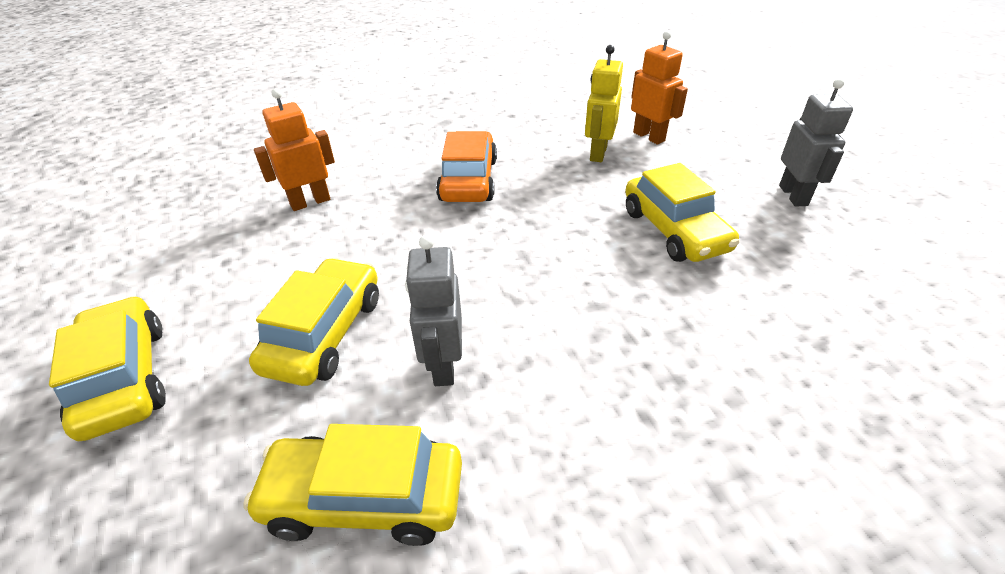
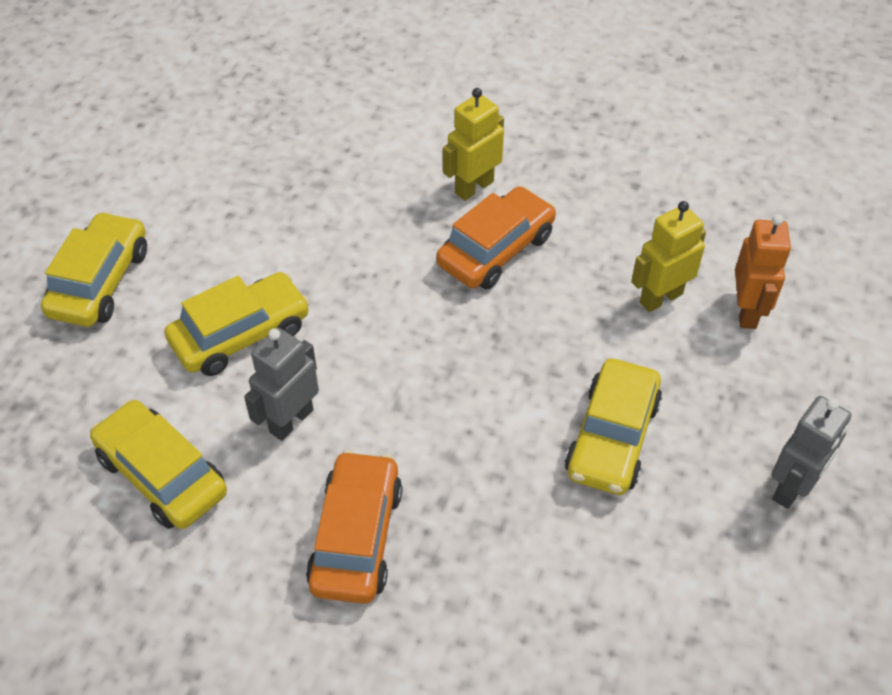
camera: 40 degrees right, 10 degrees up
(310, 202) = (340, 188): orange robot -> none
(412, 158) = (474, 187): none -> yellow robot
(603, 410) = (356, 537): none -> orange car

